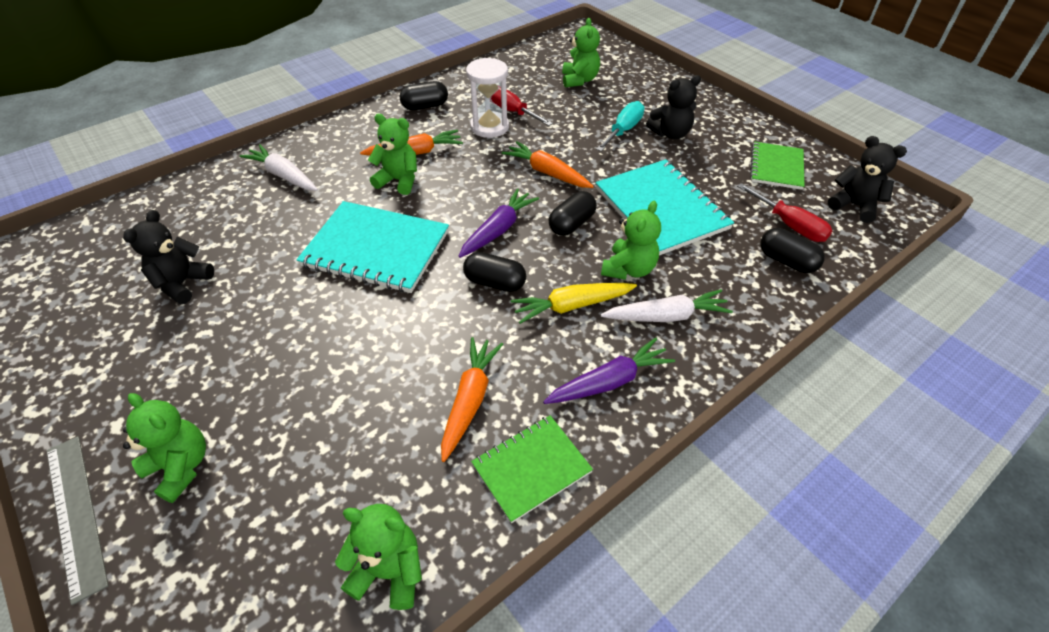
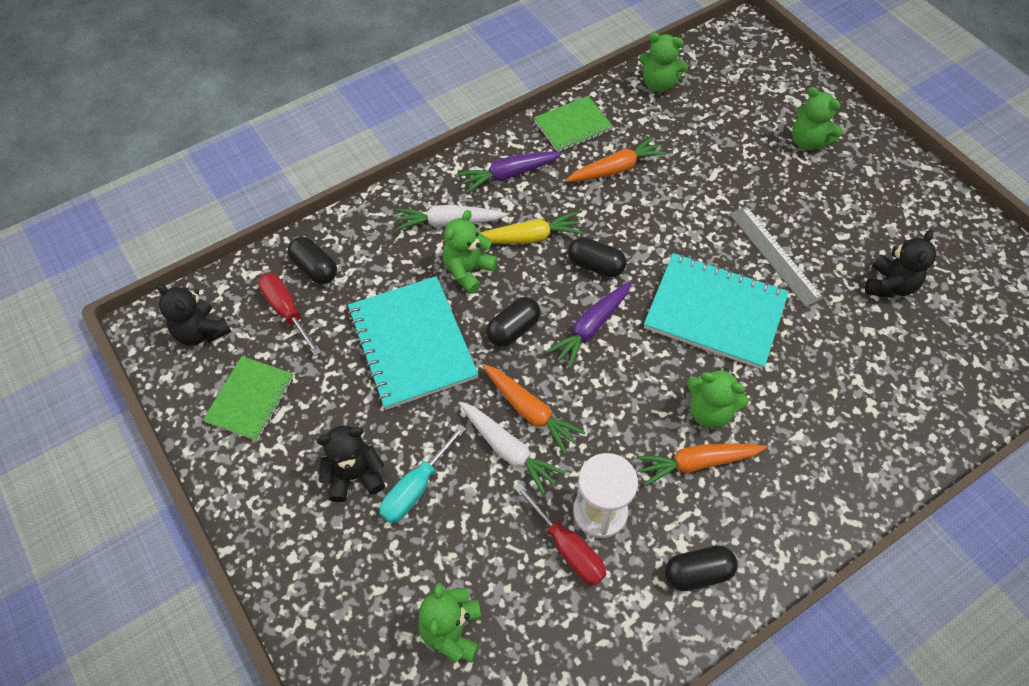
camera: 175 degrees left, 10 degrees up
(76, 513) = (860, 121): grey ruler -> grey ruler (774, 255)
(284, 176) = (852, 431): white carrot -> white carrot (508, 450)
(469, 400) = (615, 169): orange carrot -> orange carrot turned 135 degrees counterclockwise

